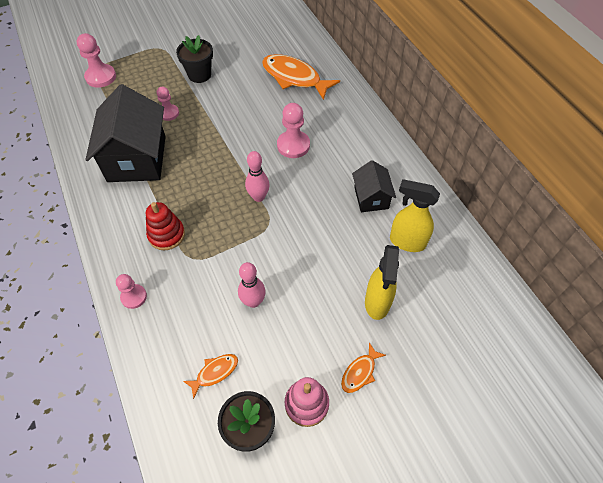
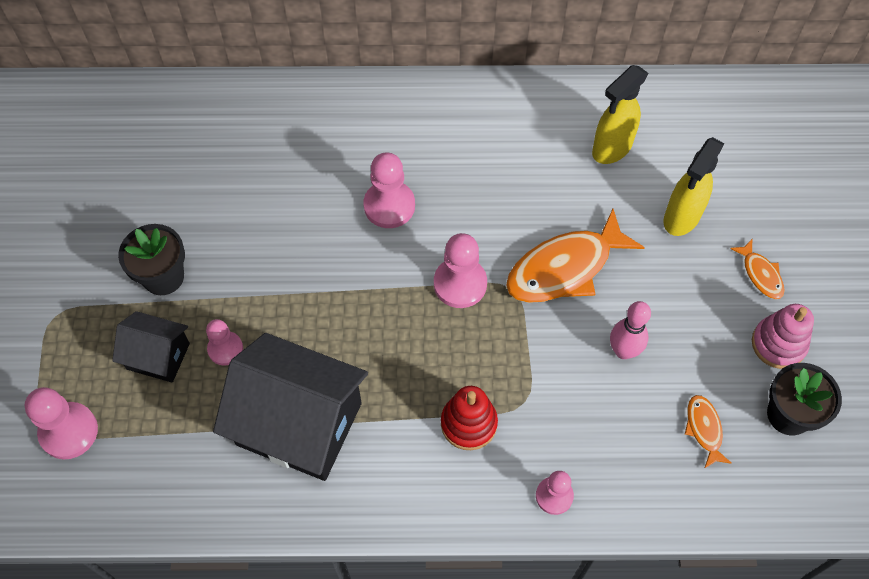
camera: 65 degrees left, 5 degrees up
(258, 197) = (460, 284): pink bowling pin -> pink pawn
(294, 77) = (253, 150): orange fish -> orange fish (565, 268)
(371, 198) = (527, 155): black house -> black house (158, 356)
(377, 303) = (681, 218): yellow spray bottle -> yellow spray bottle turned 90 degrees clockwise

